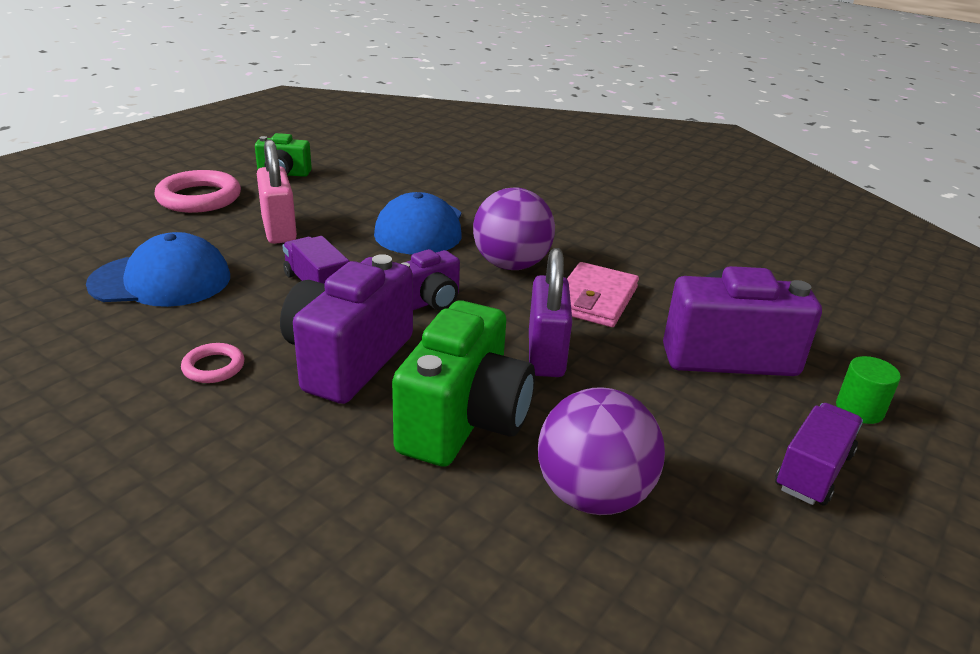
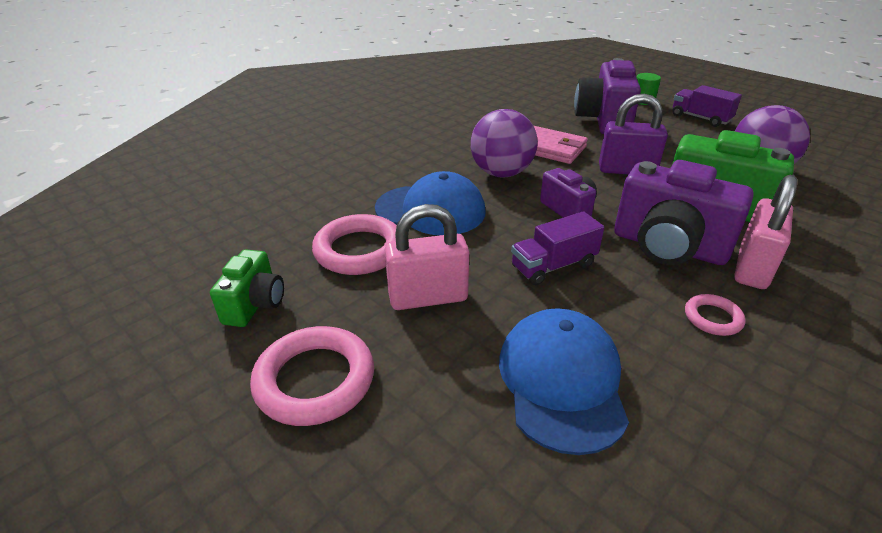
camera: 80 degrees left, 5 degrees up
(297, 416) = (752, 268): none -> pink padlock
(350, 201) = (359, 250): none -> pink ring

